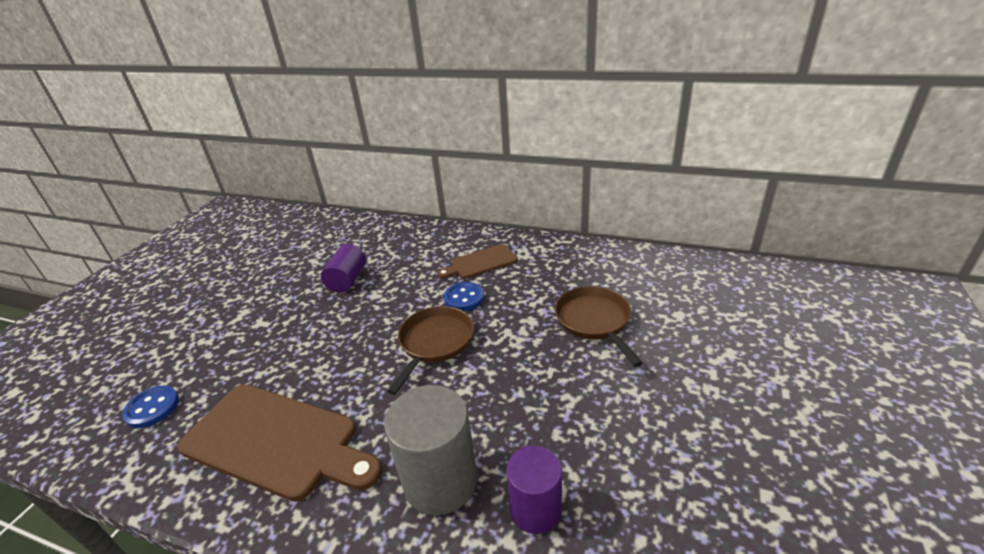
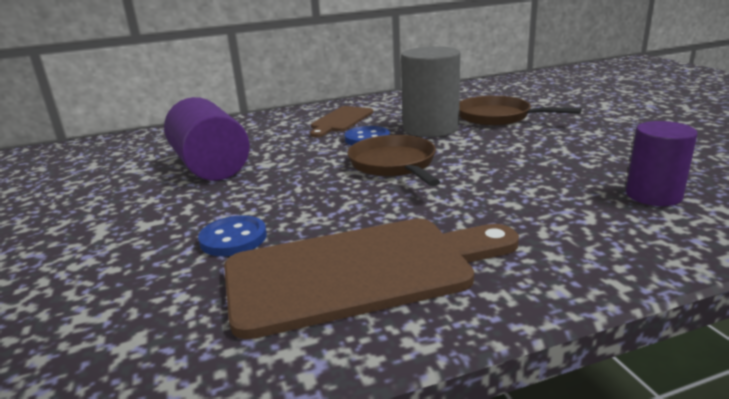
camera: 40 degrees left, 10 degrees down
(152, 408) = (107, 336): blue button -> blue button (233, 238)
(347, 280) = (211, 166): purple cylinder -> purple cylinder, size x1.54
(440, 481) = (564, 216): grey cylinder -> grey cylinder (430, 128)

